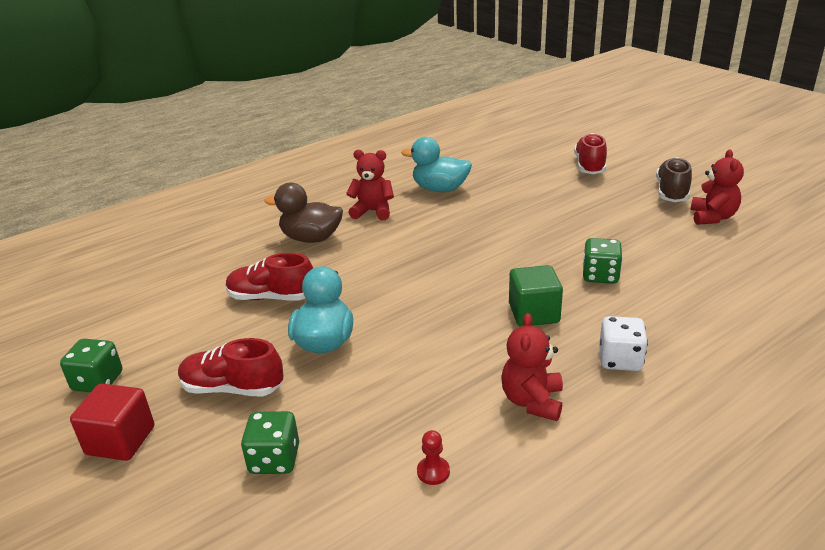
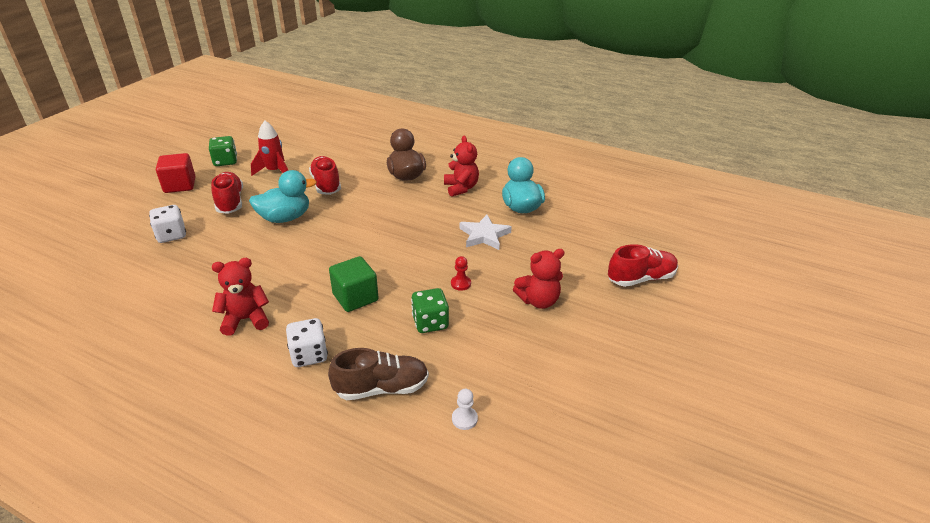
camera: 60 degrees right, 5 degrees up
(187, 336) = (275, 171): none -> red rocket
(274, 459) = (171, 235): green dice -> white dice
(433, 472) = (168, 293): red pawn -> red pawn (460, 283)
(474, 218) = (484, 235): none -> white star
(672, 192) = (630, 345): brown shoe -> brown shoe (381, 388)
(712, 217) = (595, 383): red teddy bear -> red teddy bear (538, 300)
(740, 284) = (464, 419): none -> white pawn

